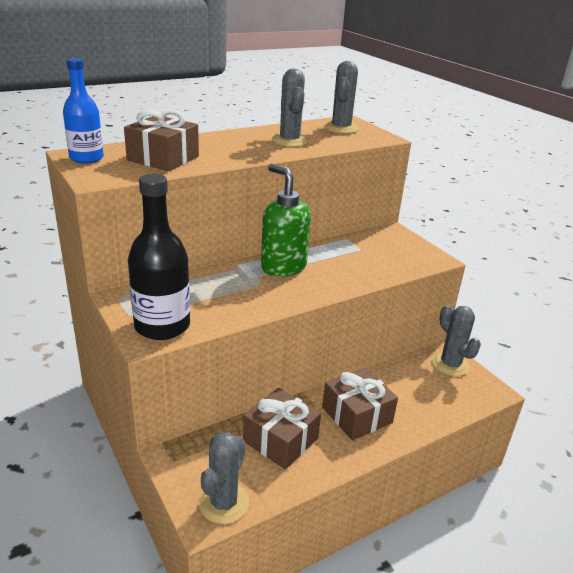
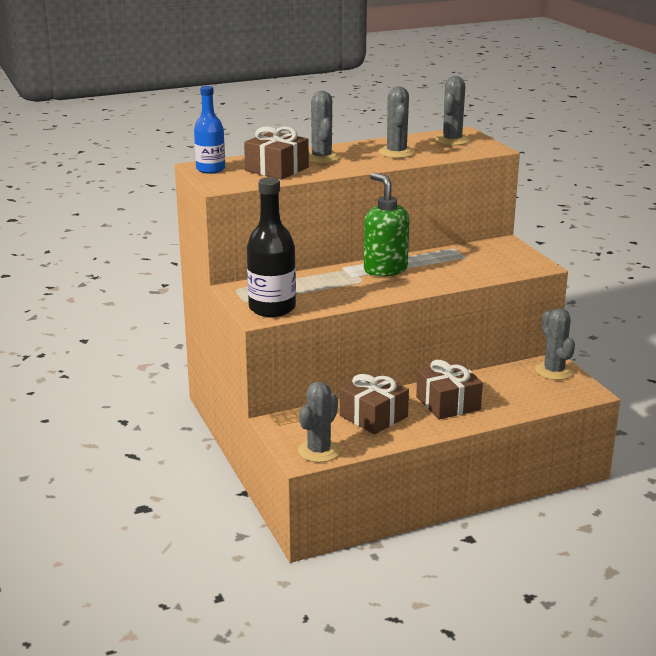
camera: 10 degrees right, 5 degrees down
(212, 146) = (321, 158): none -> grey cactus

